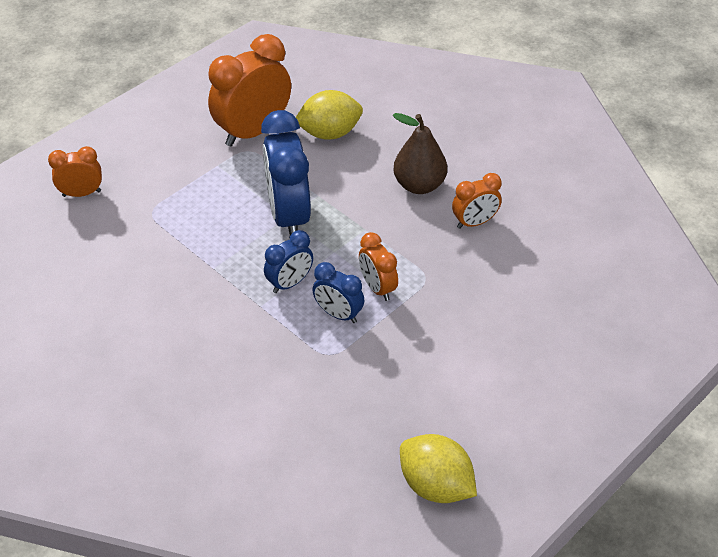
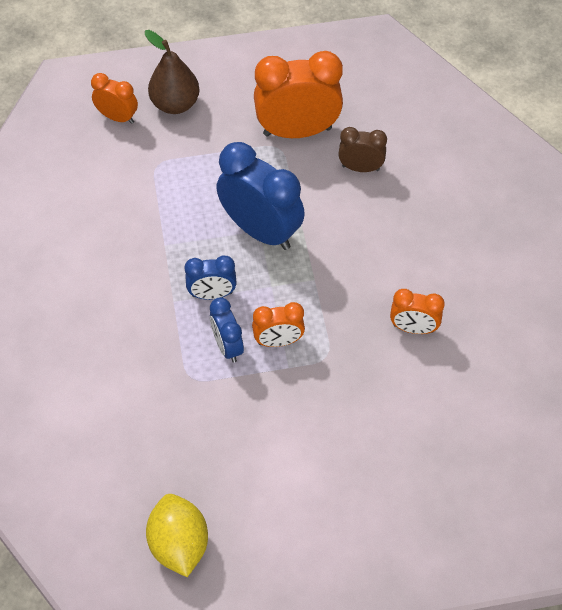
camera: 35 degrees right, 10 degrees up
(288, 216) = (261, 230): blue clock -> blue clock turned 105 degrees clockwise
(329, 133) = (360, 168): yellow lemon -> brown clock
(377, 288) = (278, 341): orange clock -> orange clock turned 105 degrees counterclockwise
(419, 185) = (396, 263): brown pear -> brown pear (175, 104)

